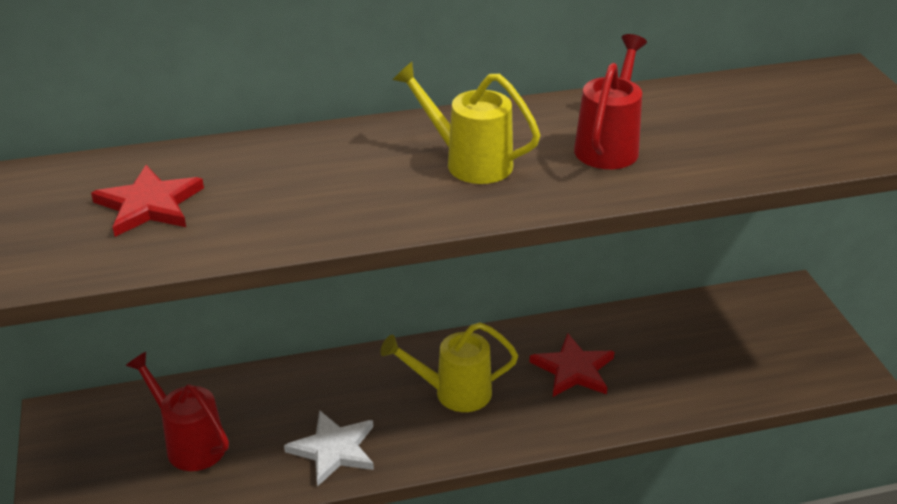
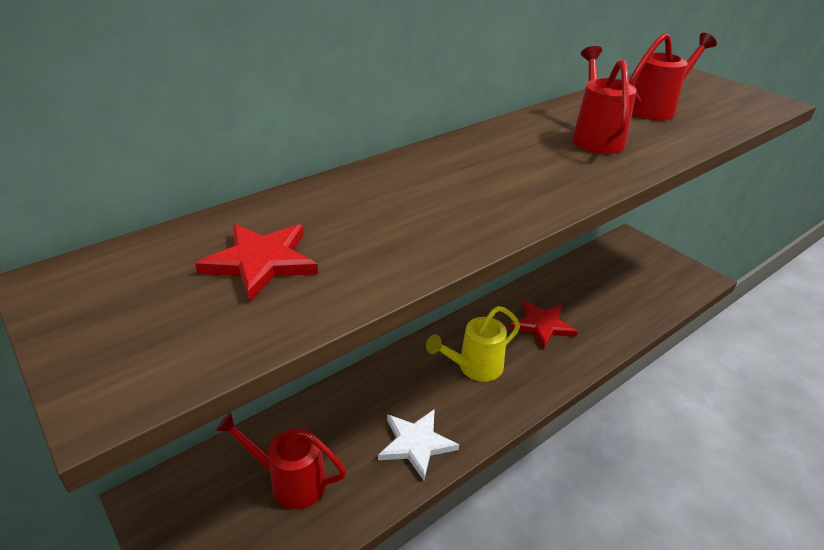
camera: 25 degrees left, 0 degrees up
(470, 162) = (511, 167): yellow watering can -> none
(737, 122) = (656, 109): none -> red watering can

